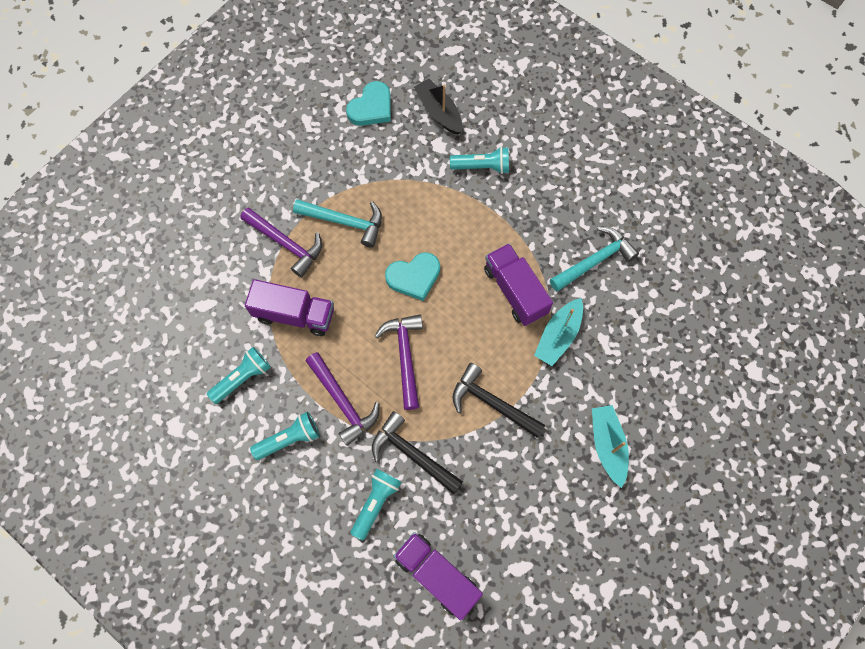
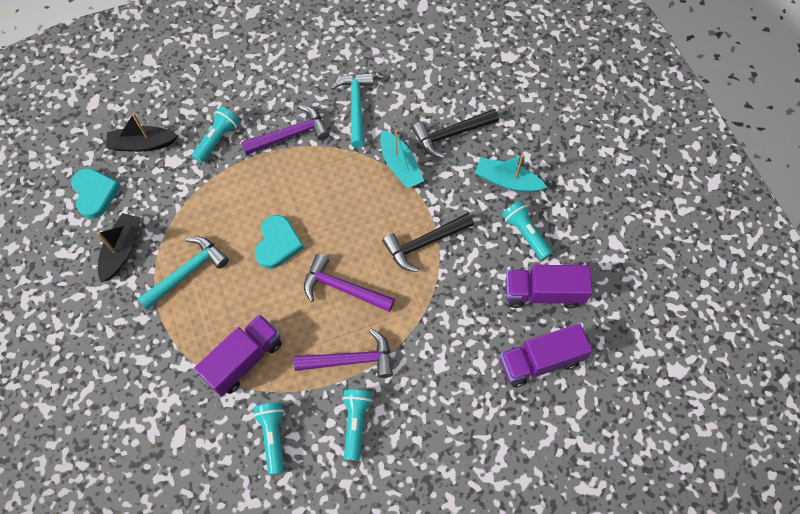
camera: 60 degrees left, 5 degrees down
(286, 244) = (171, 333): purple hammer -> purple hammer (290, 135)
(335, 160) = (122, 250): none -> black boat
(376, 503) = (454, 378): turquoise flashlight -> turquoise flashlight (525, 234)
(412, 454) = (430, 327): black hammer -> black hammer (451, 135)
(515, 291) = (342, 175): purple truck -> purple truck (543, 293)

